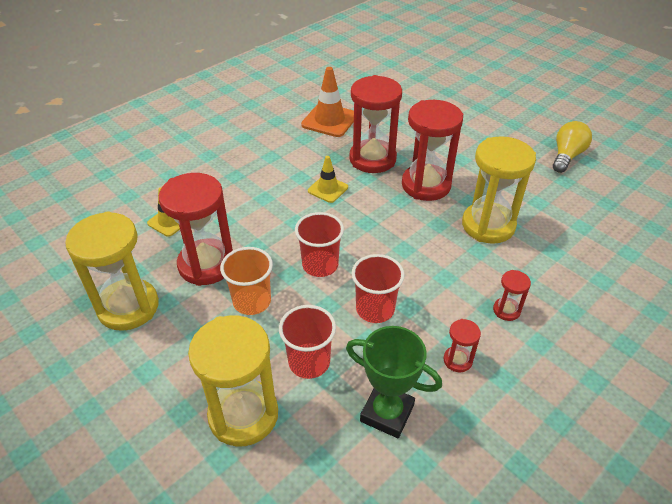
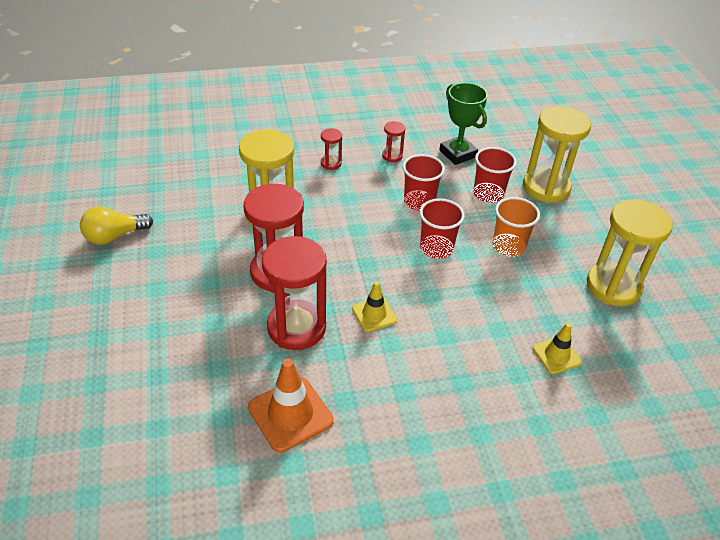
camera: 150 degrees left, 0 degrees up
(206, 264) = (534, 292): red hourglass -> none

